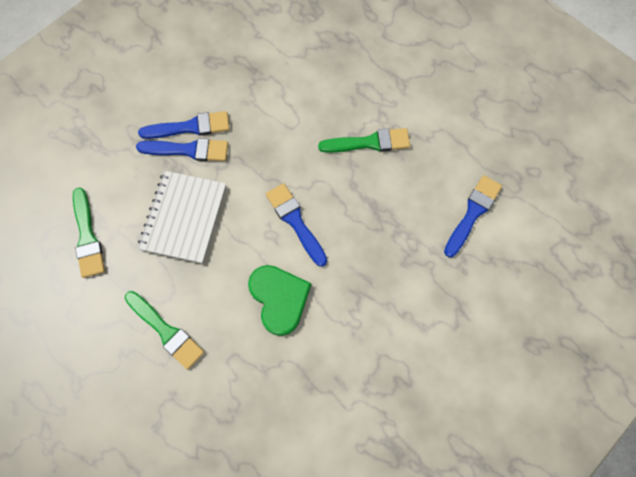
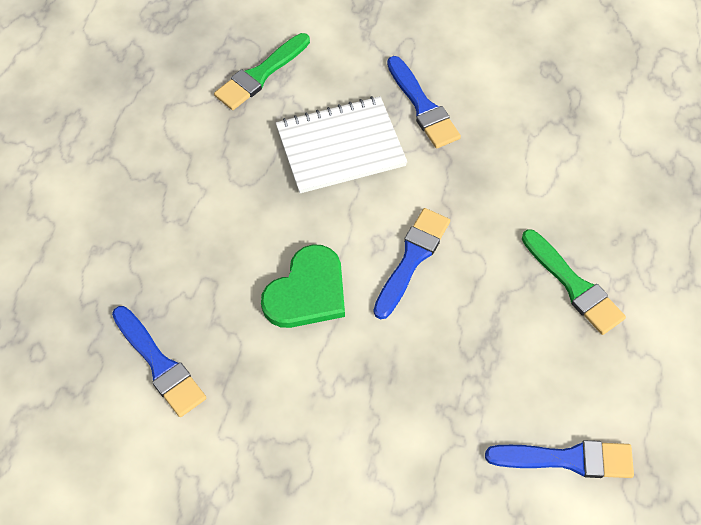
camera: 60 degrees right, 10 degrees down
(166, 331) = (202, 202): green brush -> none
(190, 127) = (452, 93): blue brush -> blue brush (160, 365)

